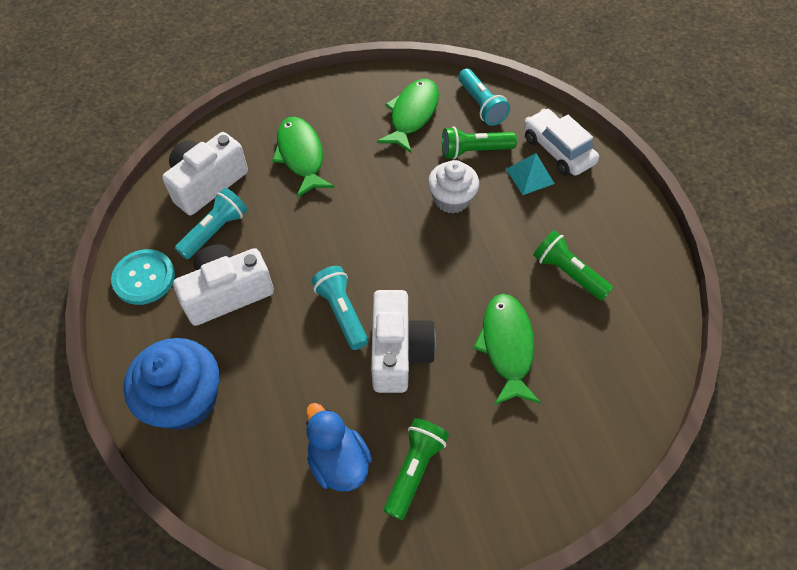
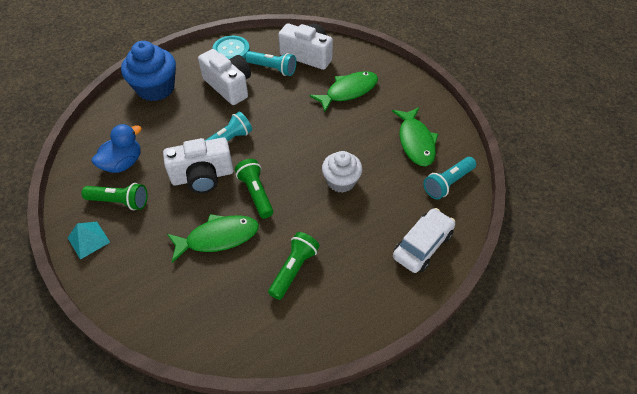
camera: 75 degrees right, 5 degrees down
(412, 115) = (415, 142): green fish -> green fish turned 75 degrees clockwise
(474, 151) = (395, 187): green flashlight -> green flashlight (256, 193)
(530, 176) = (384, 229): turquoise pyramid -> turquoise pyramid (88, 240)

